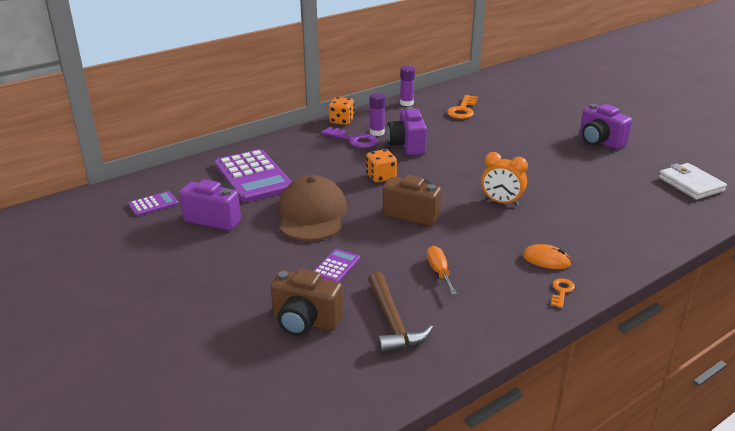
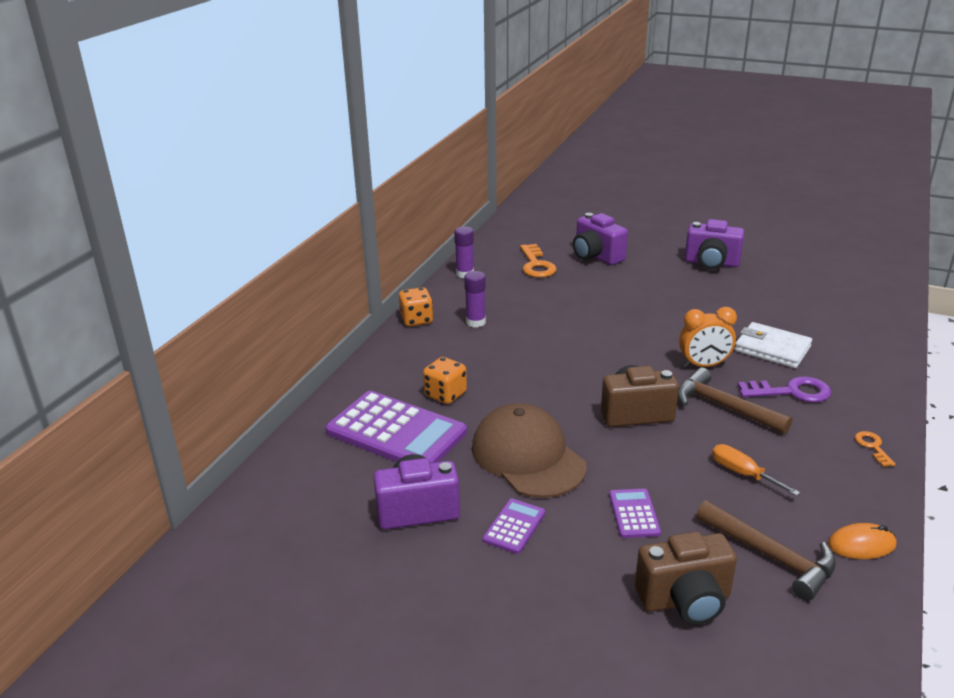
camera: 30 degrees left, 0 degrees up
(153, 204) = (308, 522): purple calculator -> purple calculator (514, 526)
(353, 140) = (460, 340): purple key -> purple key (791, 392)
(381, 177) = (547, 378): orange dice -> orange dice (445, 394)
(407, 146) = (529, 328): purple camera -> purple camera (596, 256)
(481, 231) = (724, 407): none -> brown hammer
(546, 260) = (819, 417): orange mouse -> orange mouse (861, 545)
(690, 184) = (838, 285): white wallet -> white wallet (772, 349)

